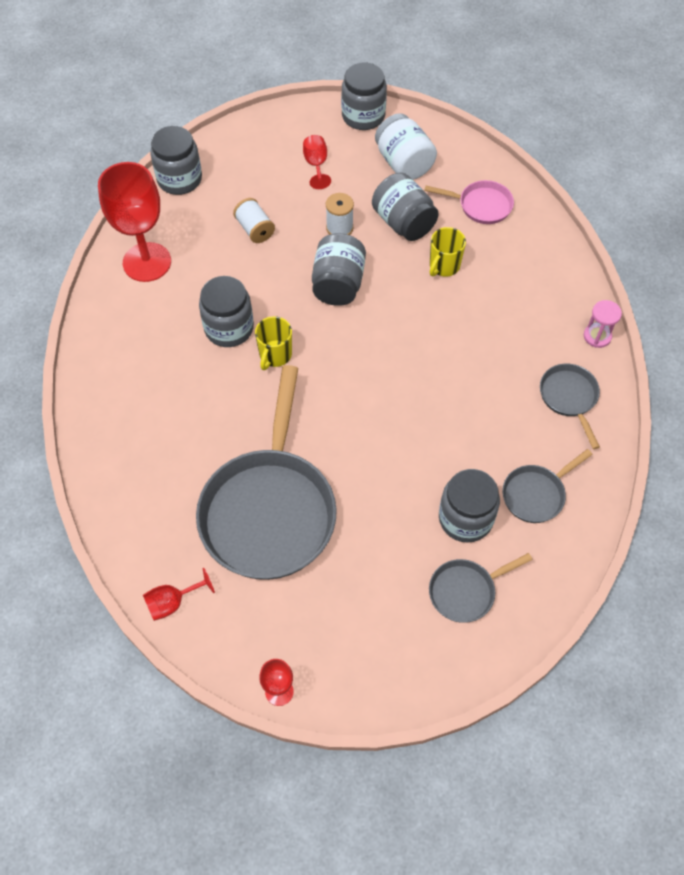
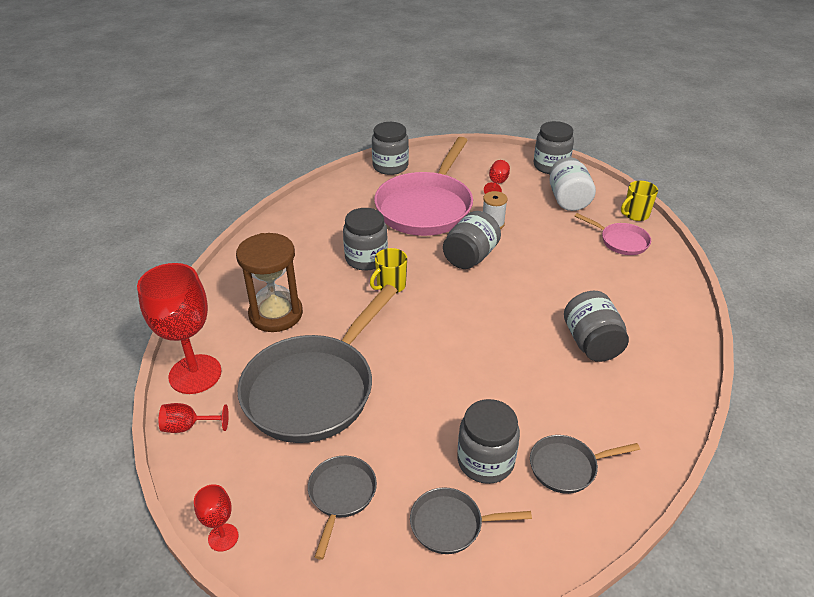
camera: 25 degrees right, 20 degrees down
(147, 262) = (334, 204): red goblet -> red goblet (195, 374)
(175, 438) = (276, 314): none -> brown hourglass
(255, 229) = (426, 207): white spool -> pink pan
(403, 222) = (547, 234): grey jar -> grey jar (591, 343)
(444, 266) = (567, 270): yellow mug -> yellow mug (635, 215)
(569, 398) = (639, 399): grey pan -> grey pan (341, 495)
(597, 336) = (689, 361): pink hourglass -> none

